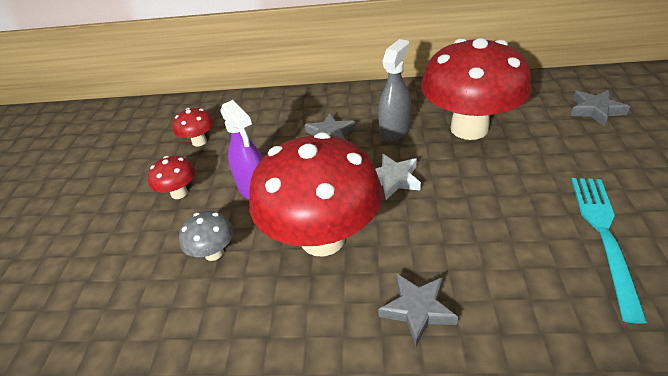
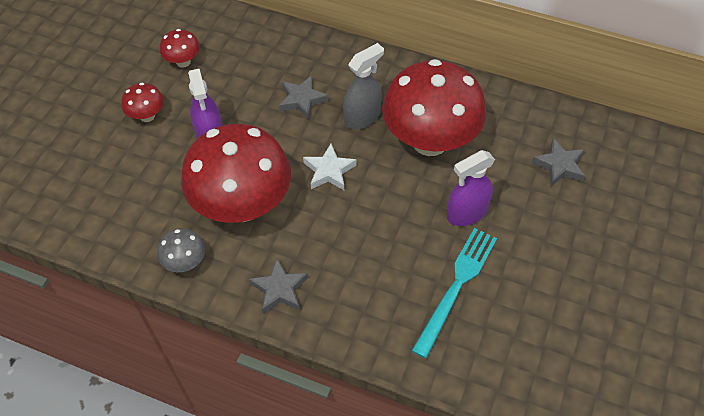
camera: 15 degrees right, 15 degrees up
(214, 253) = (155, 186): grey mushroom -> grey mushroom (185, 262)
(552, 170) = (466, 213): none -> purple spray bottle

